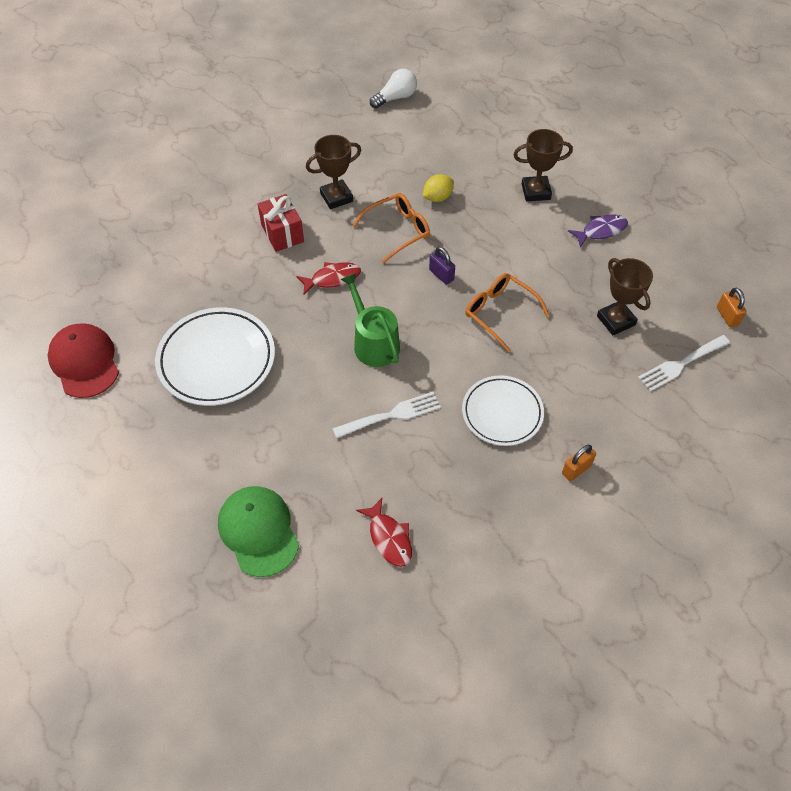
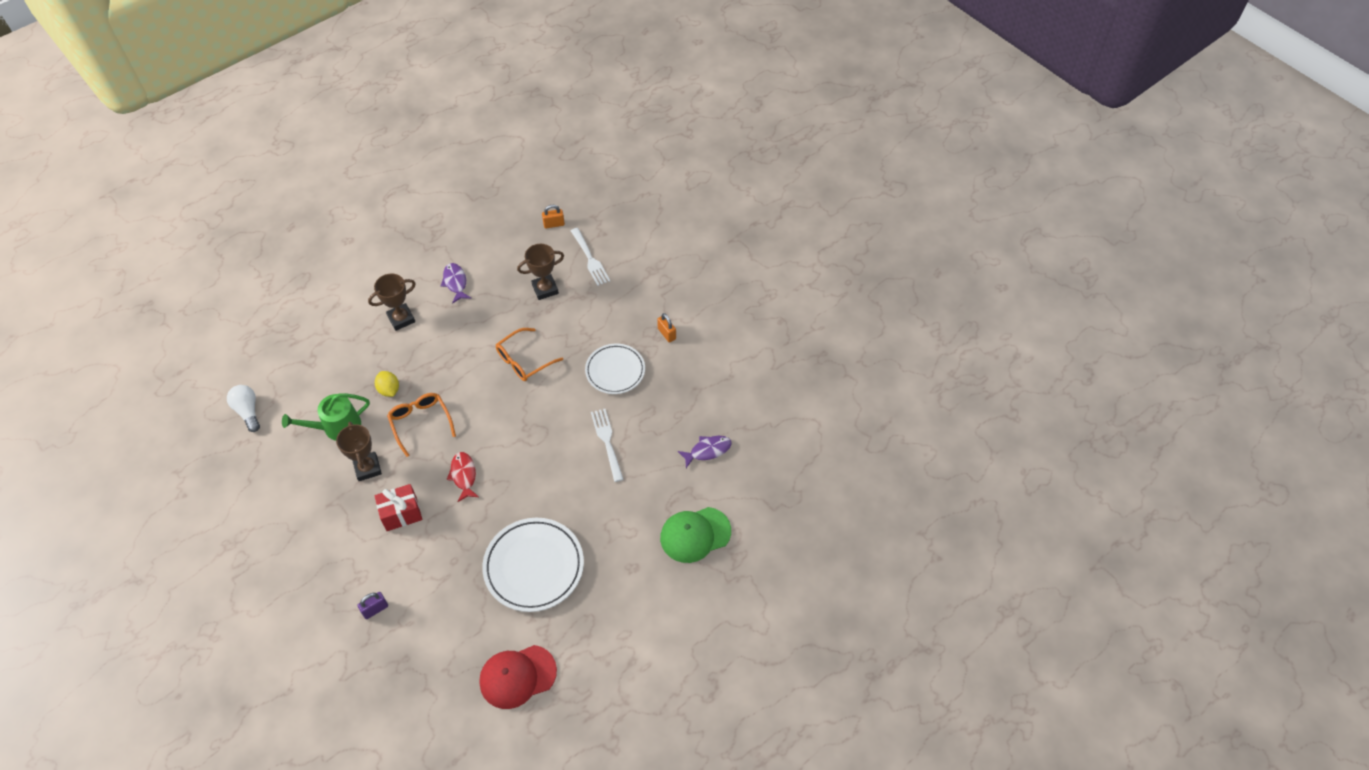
camera: 85 degrees left, 0 degrees up
(373, 343) = (537, 449): green watering can -> green watering can (337, 427)
(389, 538) = (707, 450): red fish -> purple fish
(441, 275) = (477, 396): purple padlock -> purple padlock (375, 609)
(536, 191) = (401, 319): brown trophy -> brown trophy turned 60 degrees clockwise

